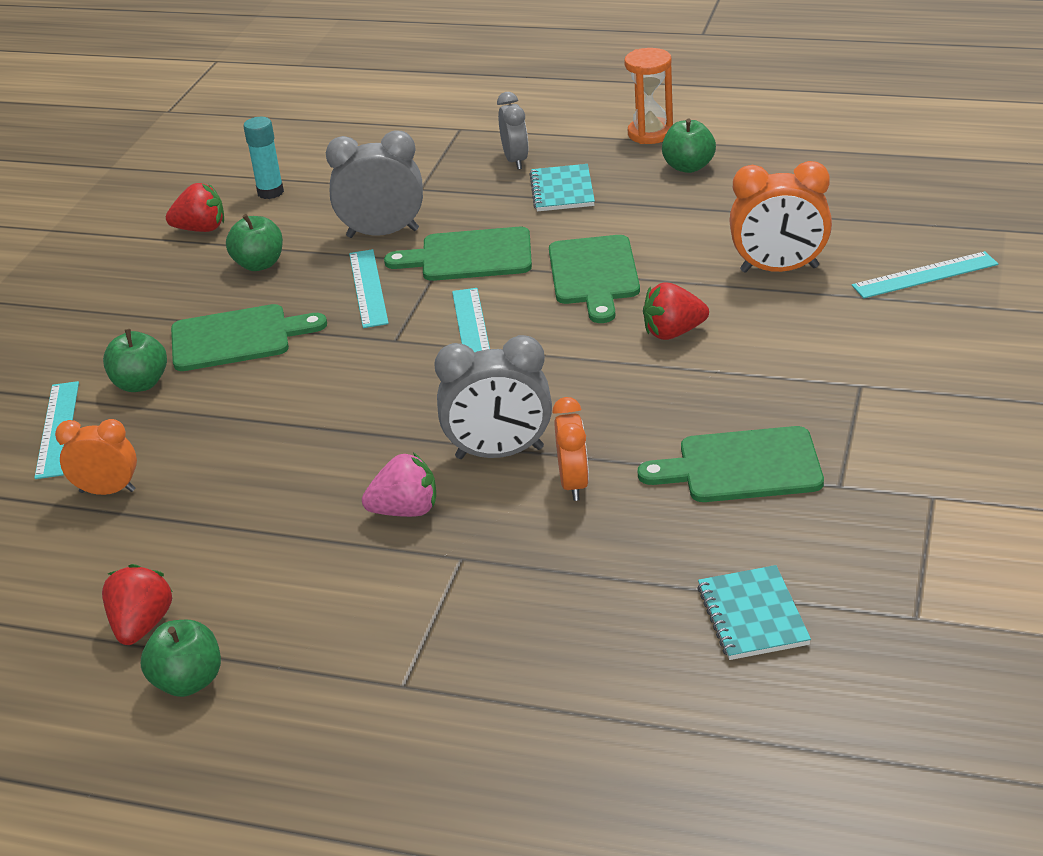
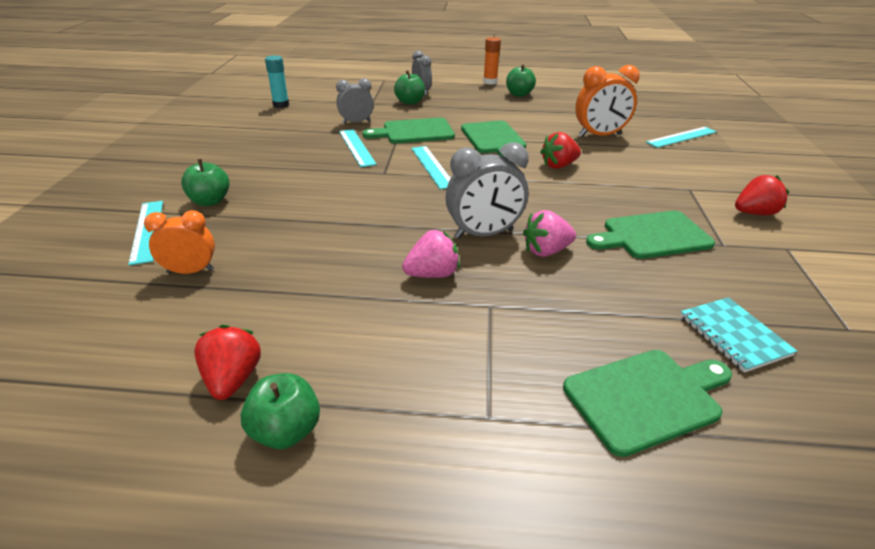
camera: 15 degrees left, 0 degrees up
(201, 229) = (240, 121): red strawberry -> red strawberry (754, 213)
(237, 338) = (276, 174): green cutting board -> green cutting board (646, 398)
(259, 264) = (282, 137): green apple -> green apple (410, 102)
(382, 233) = (356, 122): grey clock -> grey clock, size x0.65
(562, 190) = (454, 104): turquoise notebook -> none
(574, 484) = (546, 251): orange clock -> pink strawberry
(650, 134) = (490, 82): orange hourglass -> orange glue stick

